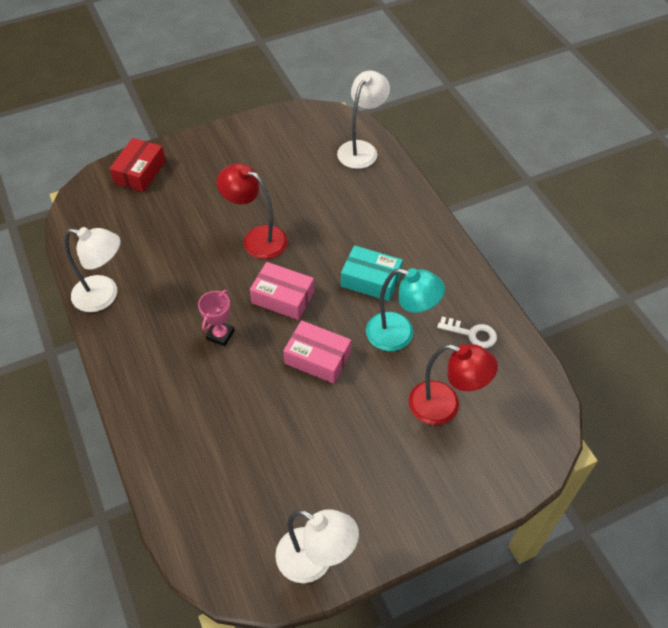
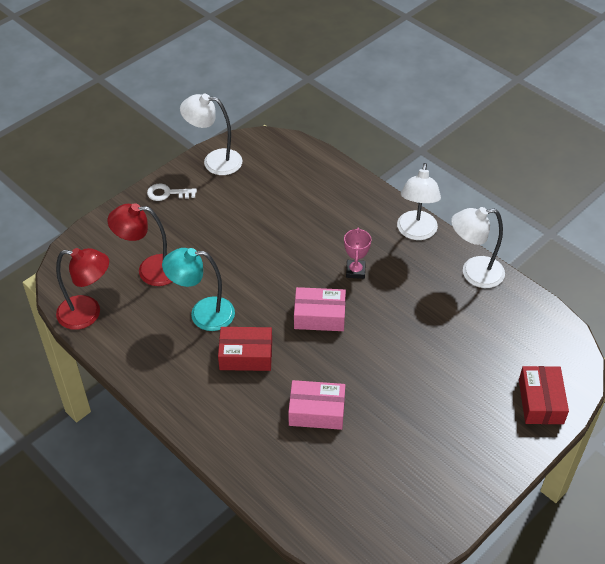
camera: 160 degrees right, 5 degrees down
(257, 238) = (374, 364): red lamp -> red lamp (88, 314)
(317, 358) = (266, 276): pink box -> pink box (316, 411)
(361, 149) = (316, 513): white lamp -> white lamp (416, 232)
(371, 280) = (246, 355): turquoise box -> red box
(472, 334) = (138, 333): white key -> white key (167, 193)

